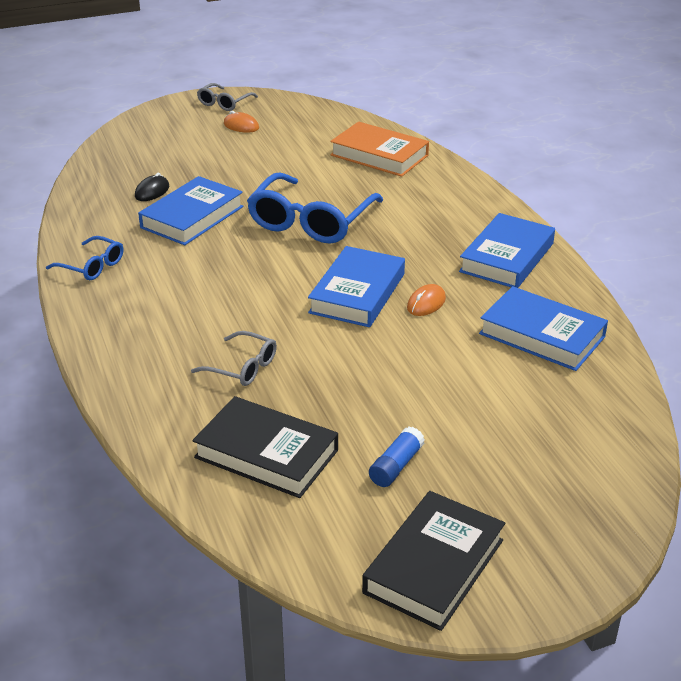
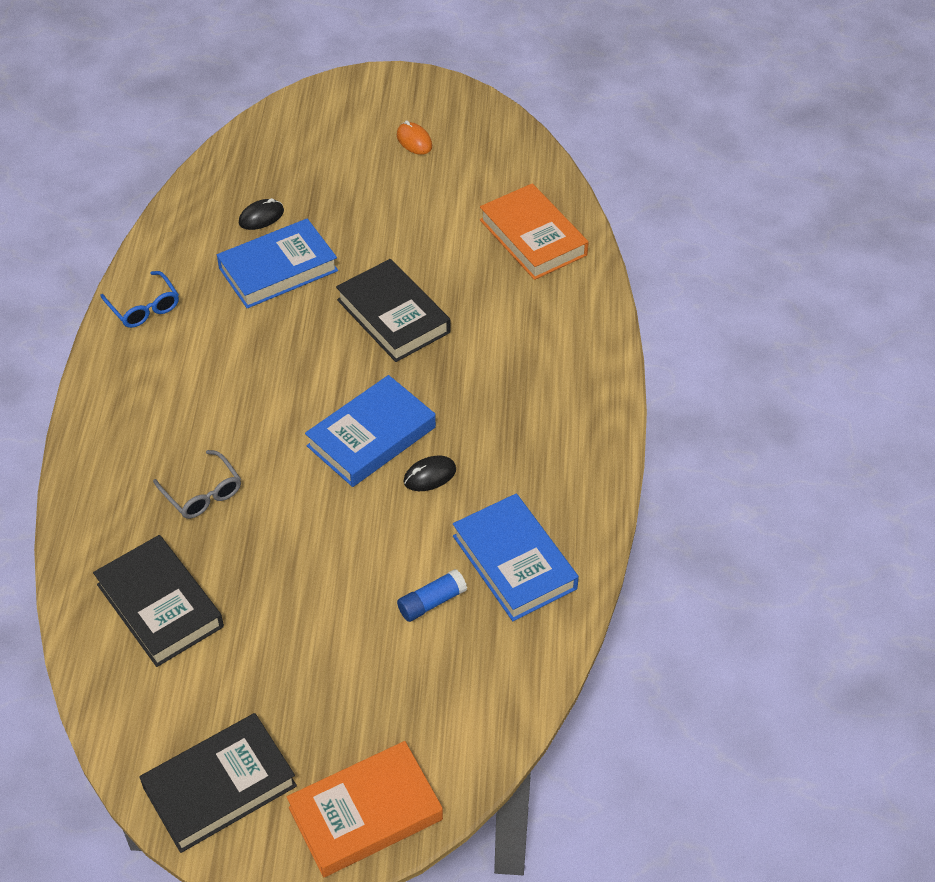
camera: 25 degrees right, 15 degrees up
(224, 103) = (420, 95): grey glasses -> none
(311, 221) = (393, 316): blue glasses -> black book
(396, 466) = (262, 666): blue glue stick -> blue glue stick (431, 602)
(426, 303) = (430, 476): orange mouse -> black mouse
(507, 257) = (559, 442): blue book -> none
(580, 538) = (365, 814): none -> orange book

